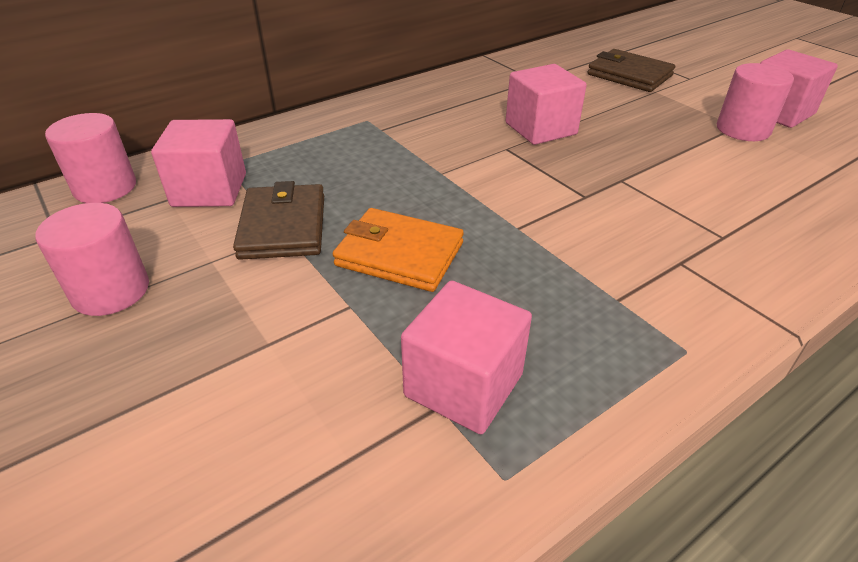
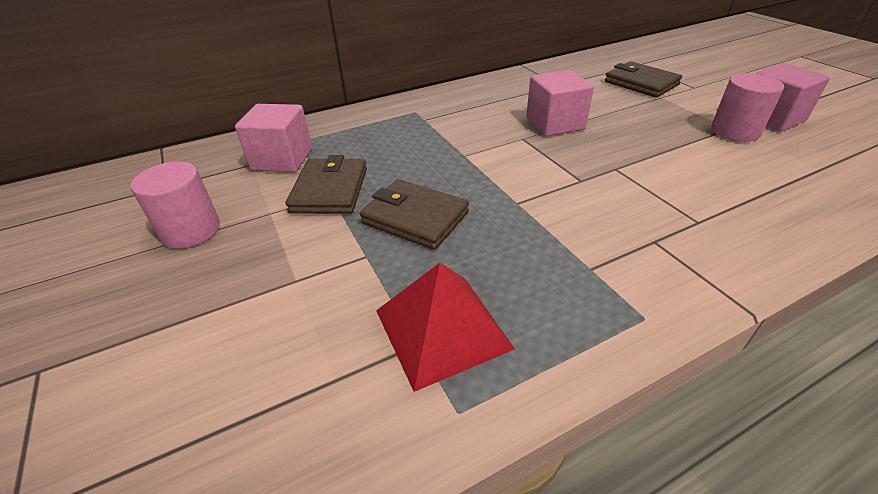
camera: 10 degrees right, 0 degrees up
(105, 188) = (208, 154): pink cylinder -> none
(399, 254) = (415, 217): orange wallet -> brown wallet
(463, 385) = (442, 329): pink cube -> red pyramid

